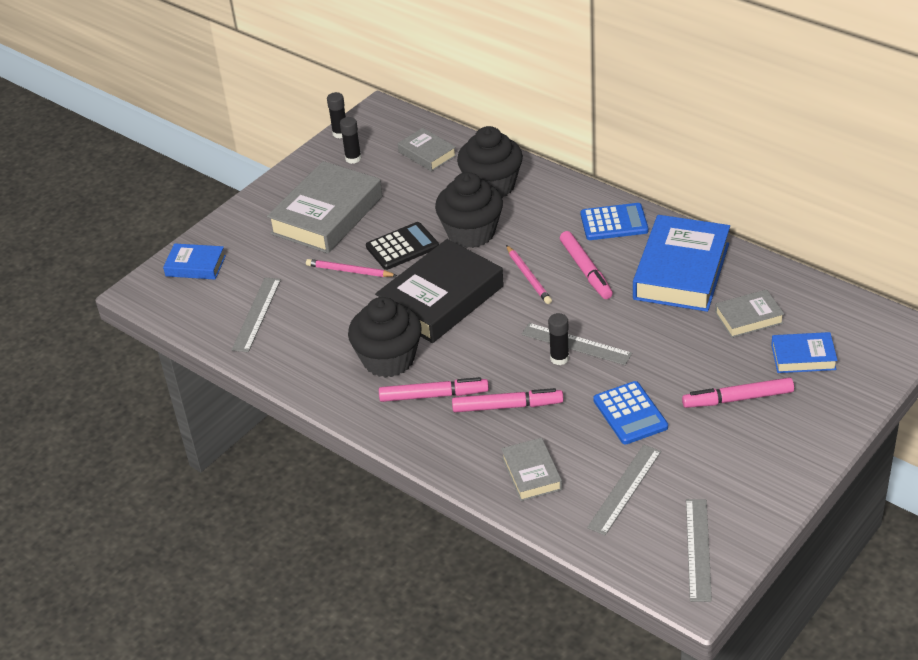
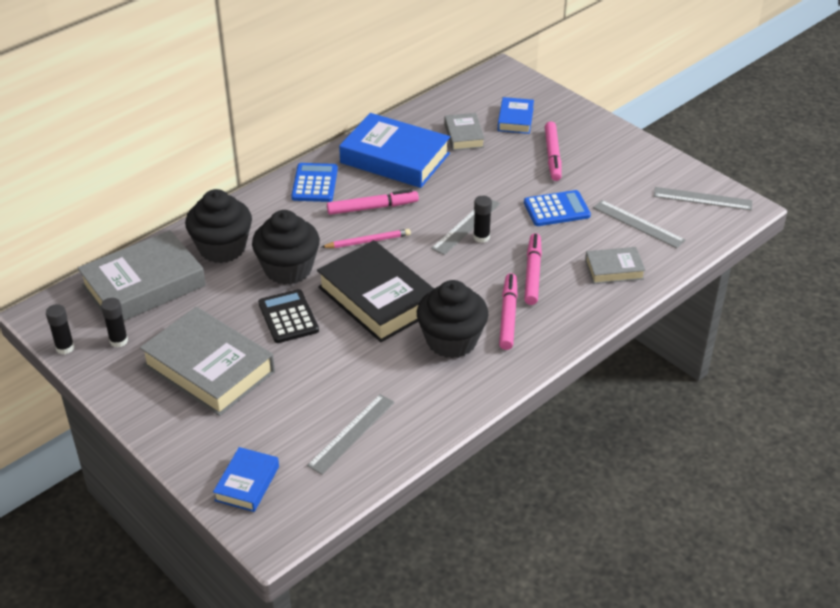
camera: 85 degrees left, 0 degrees up
(257, 314) = (351, 433): grey ruler -> grey ruler turned 75 degrees counterclockwise
(349, 271) = (310, 358): pink pencil -> none
(427, 154) = (143, 285): grey book -> grey book, size x1.95

